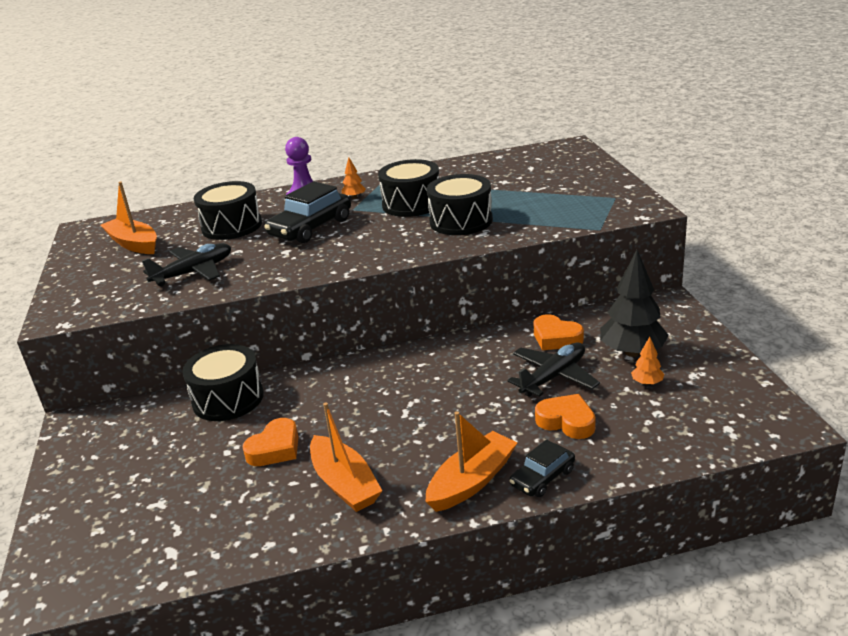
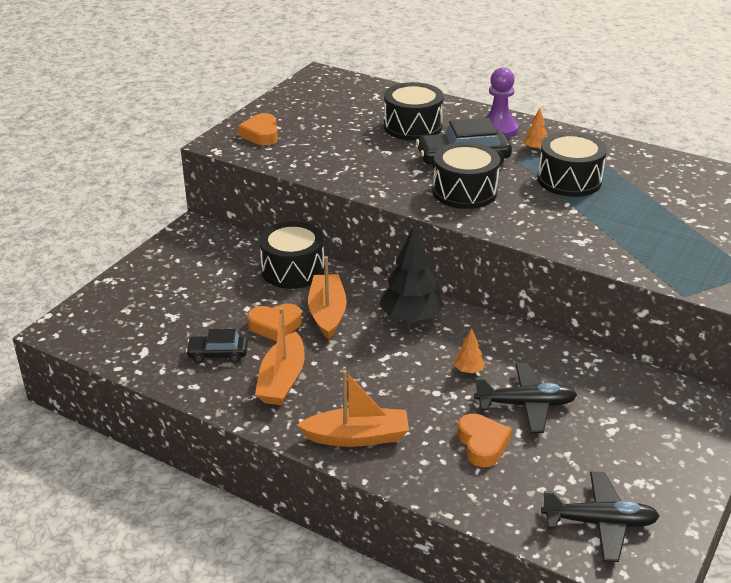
camera: 40 degrees right, 5 degrees up
(134, 244) = (333, 106): orange boat -> orange boat (327, 313)
(194, 272) = (337, 154): black plane -> black plane (599, 523)
(461, 221) = (582, 219): black drum -> black drum (464, 192)
(542, 477) = (404, 469): black car -> black car (218, 354)
(556, 338) = (577, 375): orange heart -> orange heart (261, 134)
(632, 352) = (620, 429): black tree -> black tree (411, 318)
(647, 383) = (590, 461): orange tree -> orange tree (468, 370)

